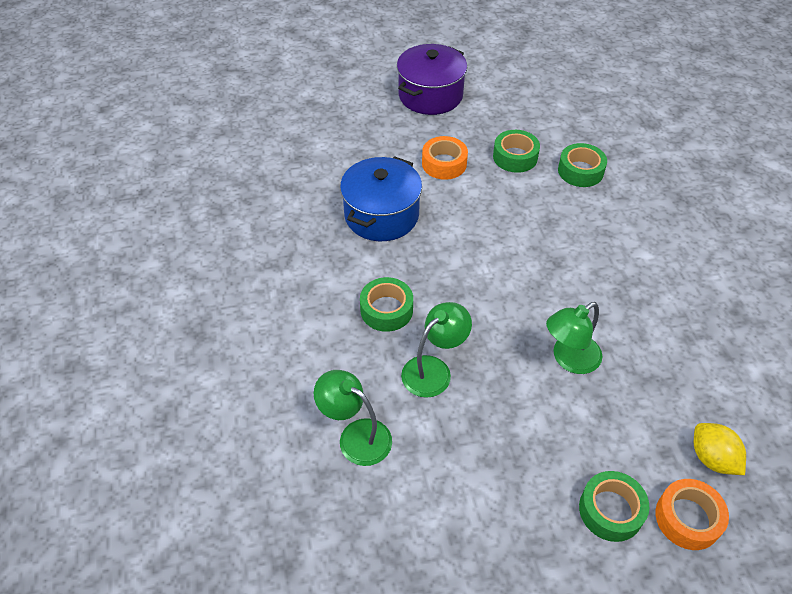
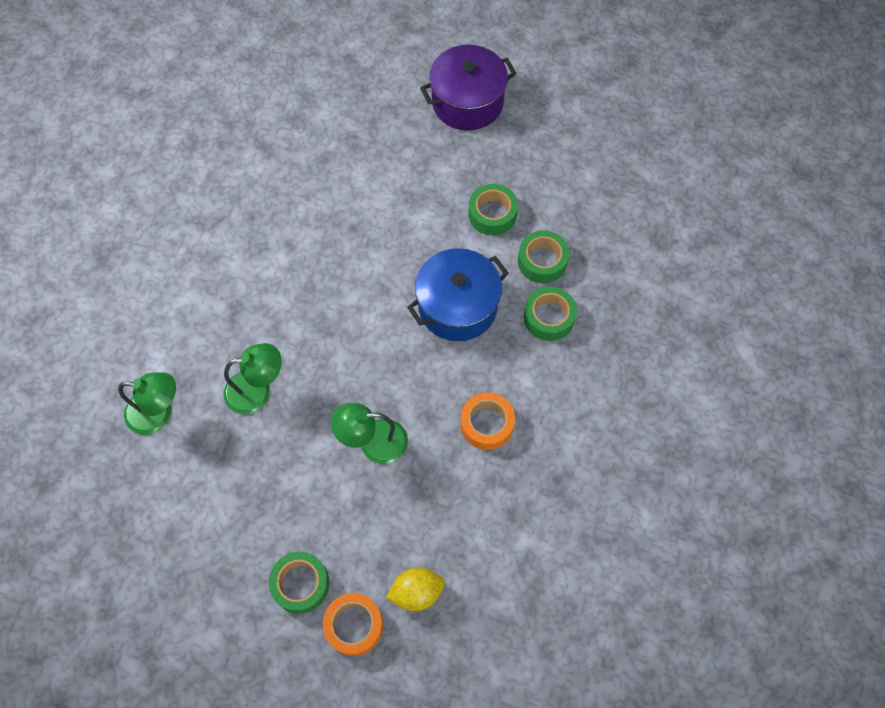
camera: 30 degrees right, 15 degrees up
(356, 436) = (158, 413): green lamp -> green lamp turned 120 degrees clockwise
(381, 215) = (323, 217): blue pot -> blue pot (457, 306)
(386, 310) = (260, 315): green tape -> green tape (549, 317)
(444, 164) = (420, 189): orange tape -> orange tape (487, 424)
(712, 458) = (416, 592): yellow lemon -> yellow lemon turned 75 degrees clockwise

